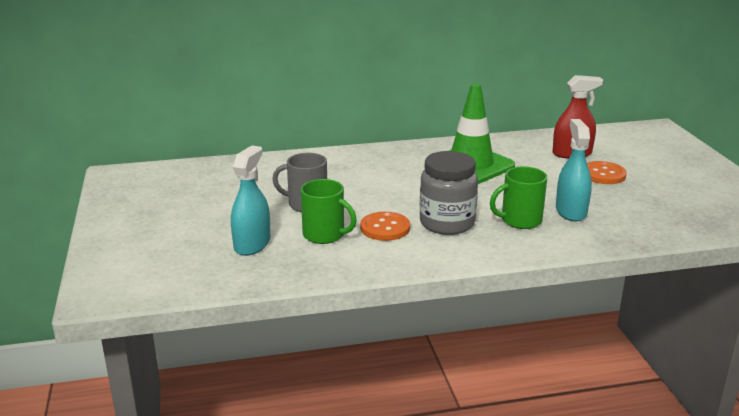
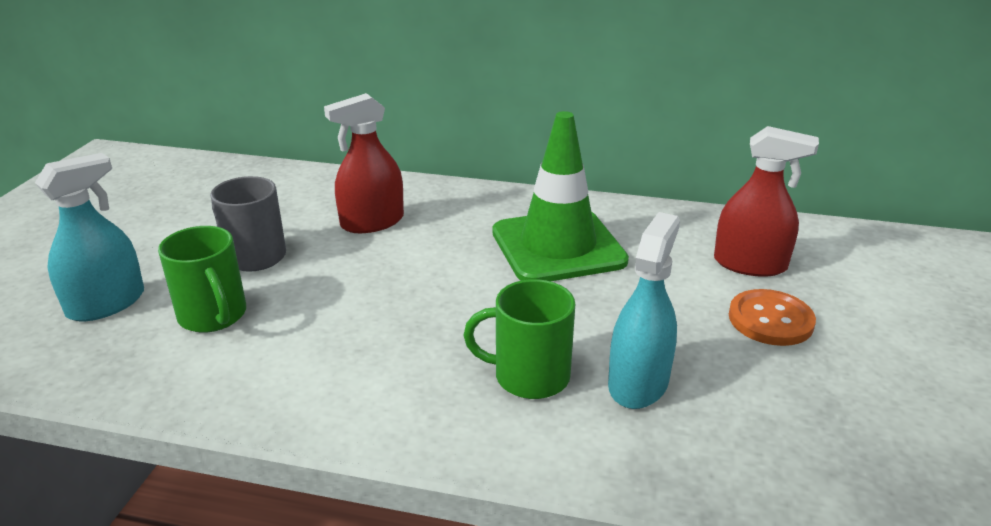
camera: 25 degrees right, 5 degrees up
(353, 174) = (372, 222): none -> red spray bottle
(385, 228) = (307, 328): orange button -> none
(447, 223) = (406, 346): grey jar -> none

